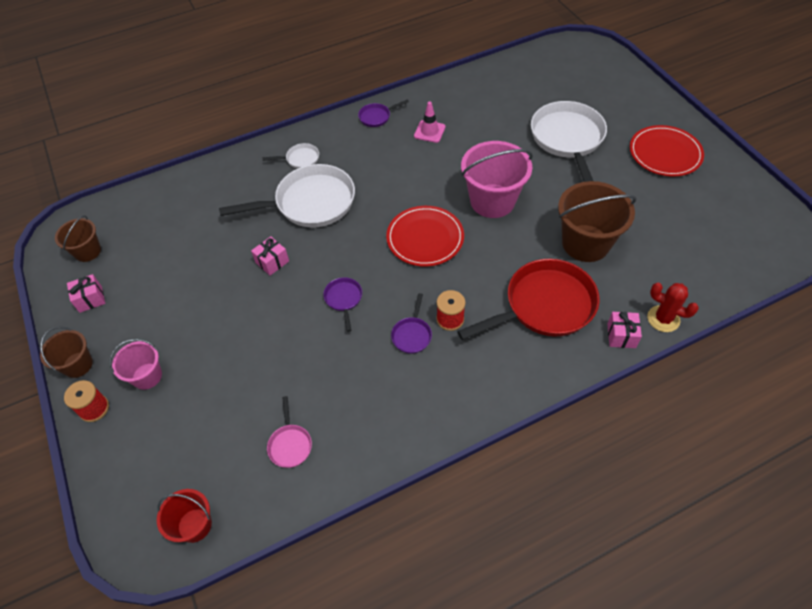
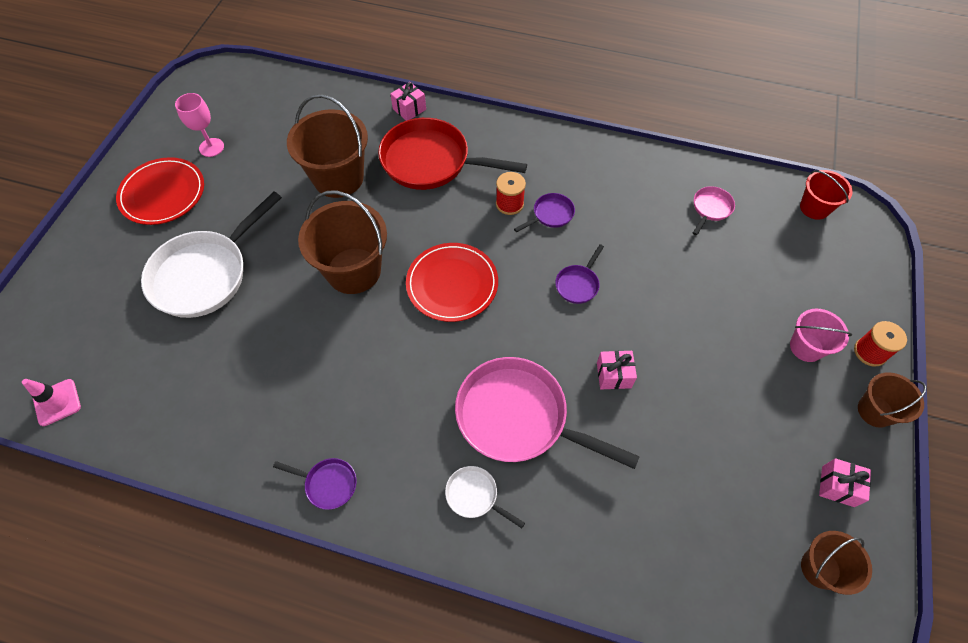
camera: 140 degrees left, 5 degrees up
(310, 203) = (518, 417): white pan -> pink pan
(429, 131) = (303, 404): pink traffic cone -> pink traffic cone (57, 402)
(492, 201) = (353, 271): pink bucket -> brown bucket
(663, 319) = (369, 98): red cactus -> none
(692, 197) = (211, 147): none -> pink goblet

